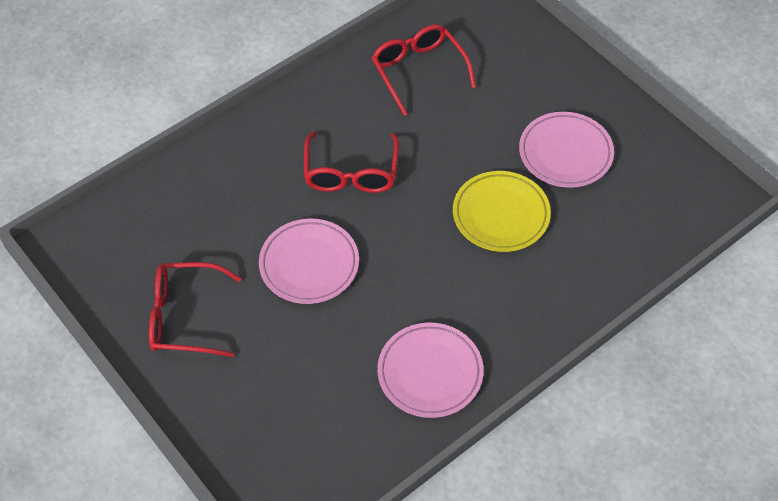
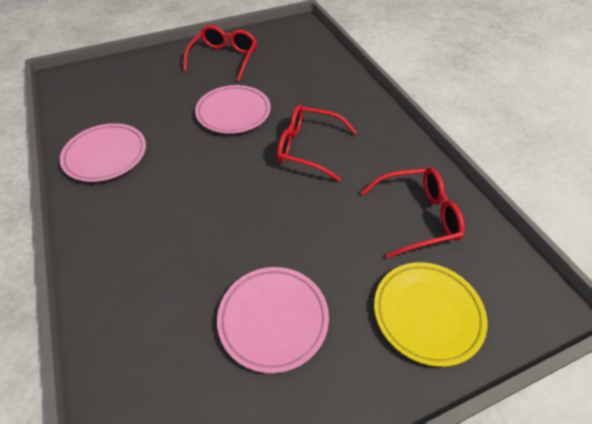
camera: 105 degrees right, 5 degrees down
(501, 215) = (221, 237): yellow plate -> yellow plate (427, 314)

